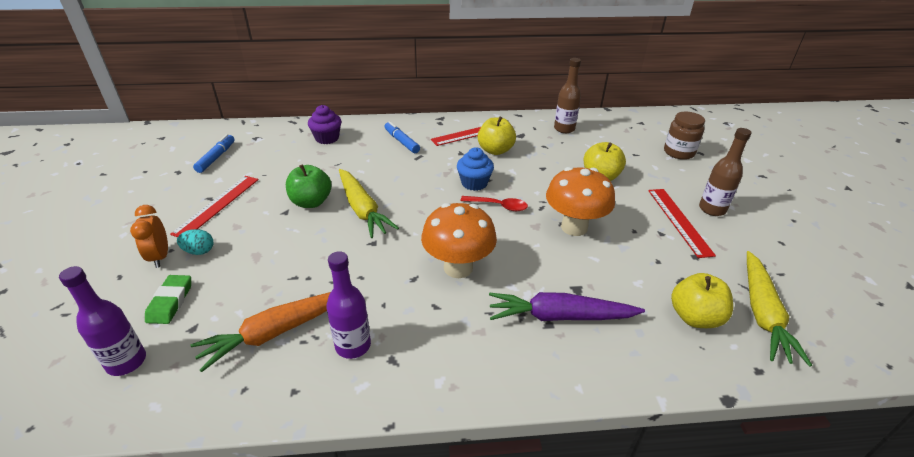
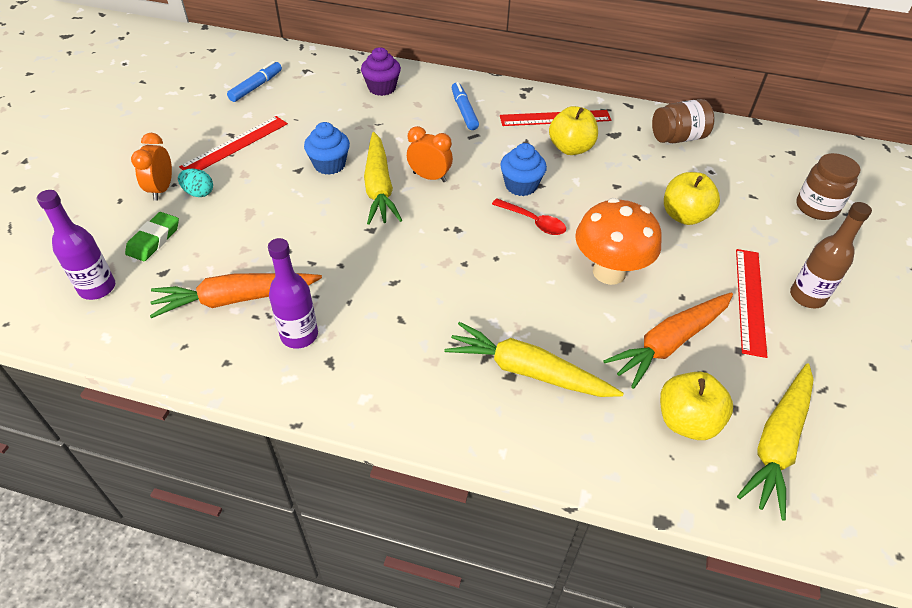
camera: 20 degrees right, 10 degrees up
(311, 202) = (329, 165): green apple -> blue cupcake
(400, 193) = (429, 177): none -> orange clock
(458, 268) = (447, 283): orange mushroom -> none
(559, 316) = (528, 371): purple carrot -> yellow carrot
(564, 129) = (677, 138): brown bottle -> brown jar
(646, 265) = (669, 343): none -> orange carrot

